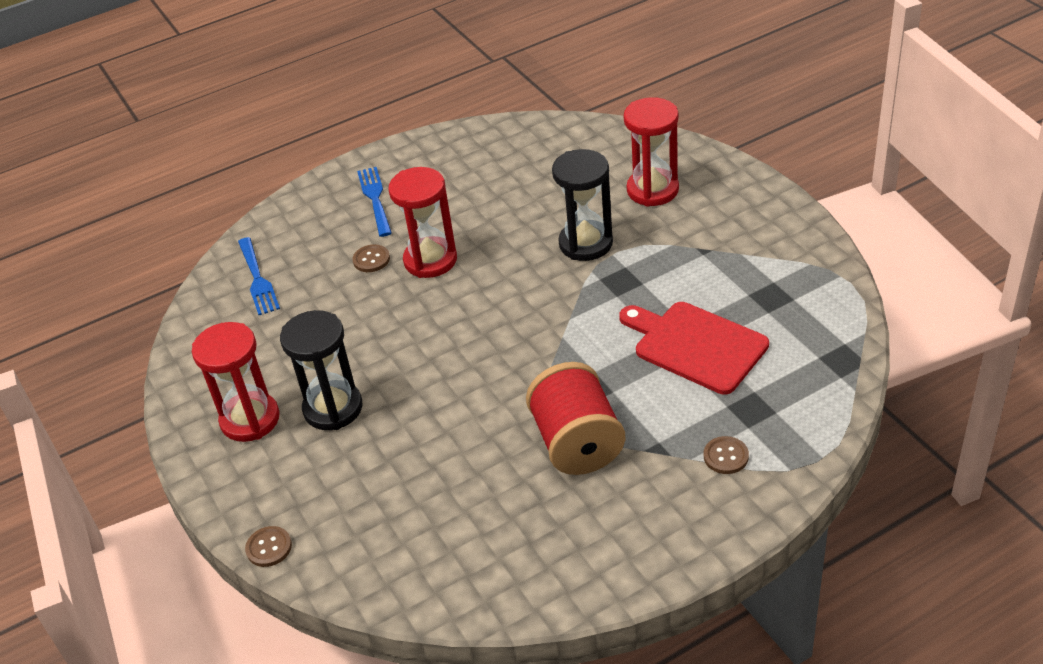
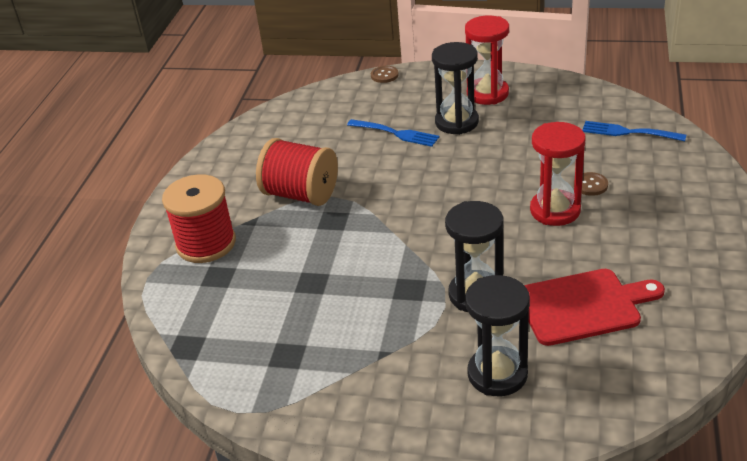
camera: 130 degrees right, 5 degrees down
(375, 199) = (674, 215): blue fork -> blue fork (396, 133)
(652, 190) = (497, 374): red hourglass -> black hourglass
(695, 346) = (299, 286): red cutting board -> red cutting board (583, 306)
(726, 456) = (206, 244): brown button -> red spool

